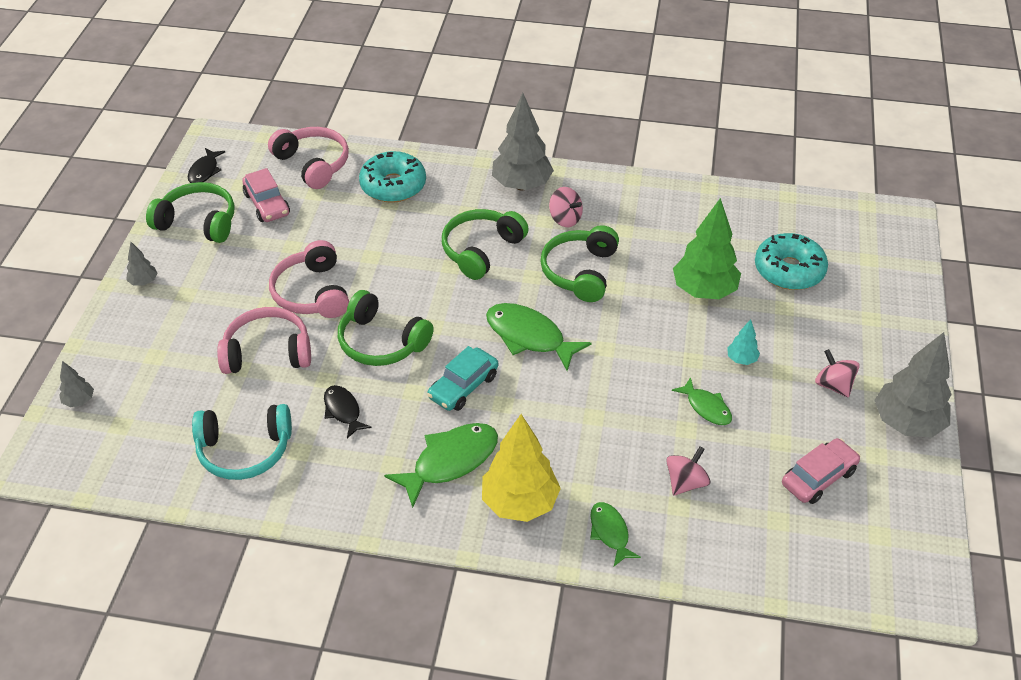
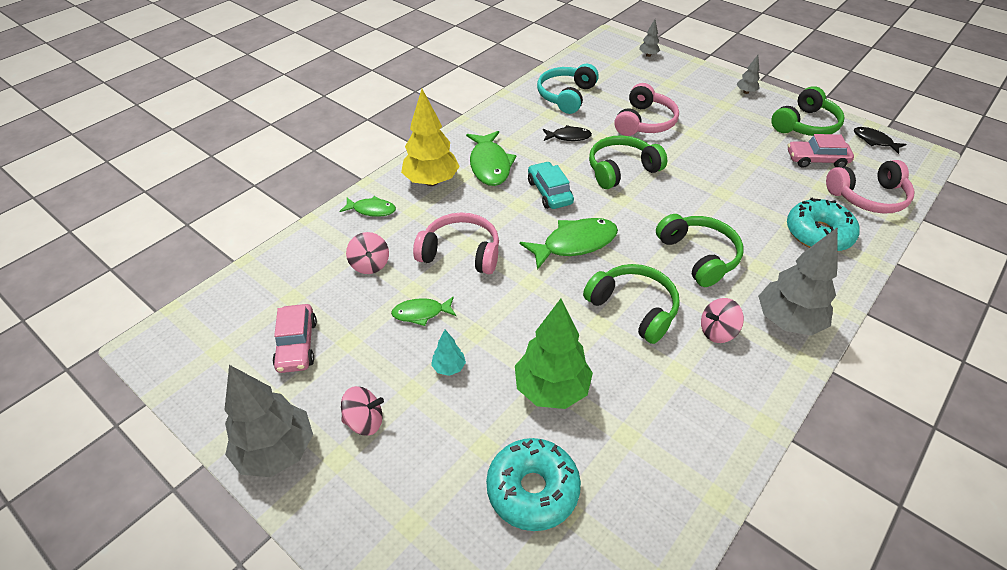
camera: 120 degrees right, 0 degrees up
(312, 293) = (694, 154): pink headphones -> pink headphones (461, 252)

